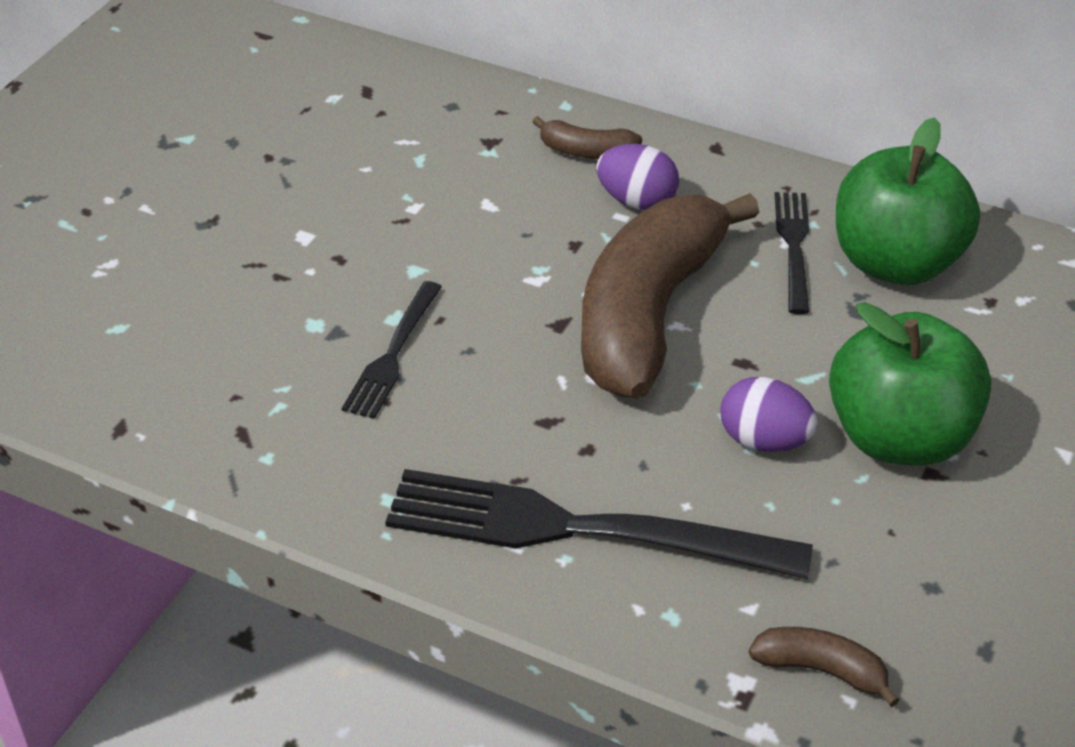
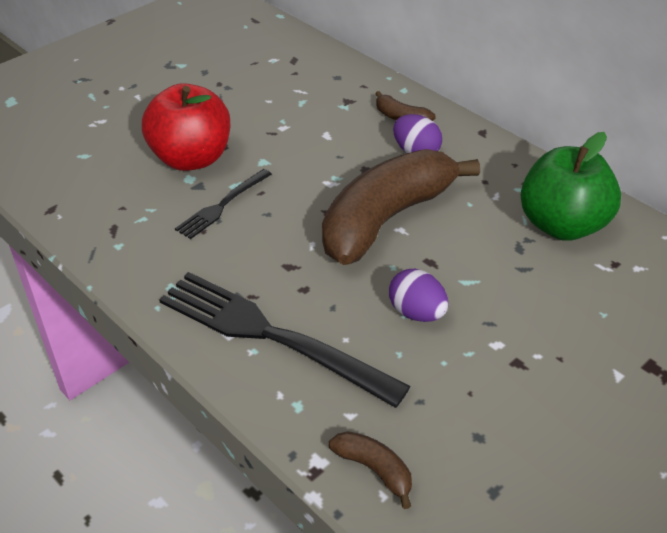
camera: 20 degrees right, 0 degrees up
(299, 291) = (191, 158): none -> red apple
(793, 246) = (500, 200): black fork -> none
(899, 438) = (507, 334): green apple -> none

